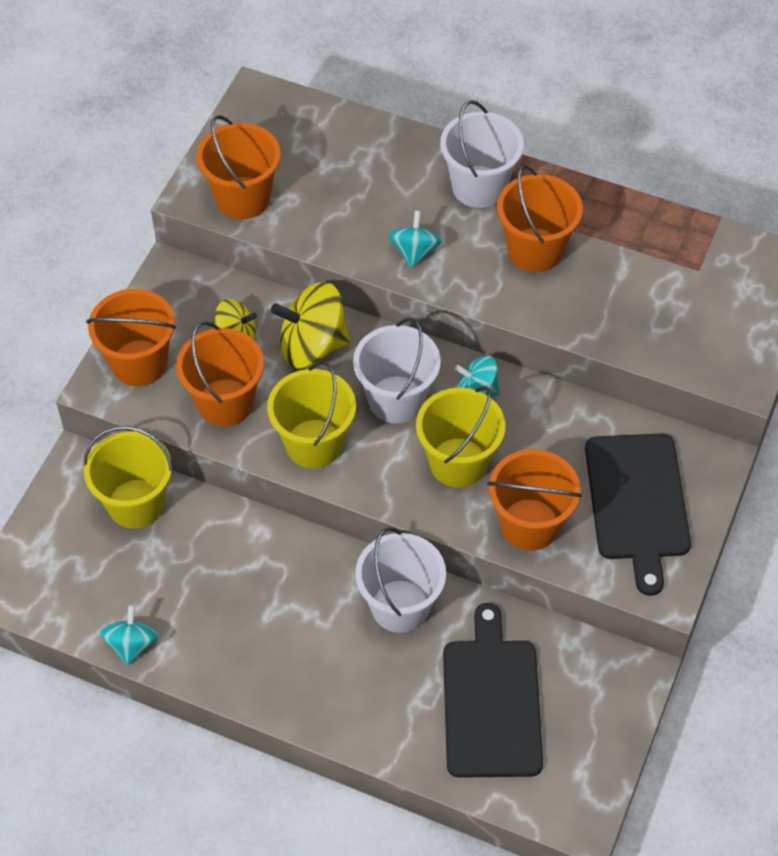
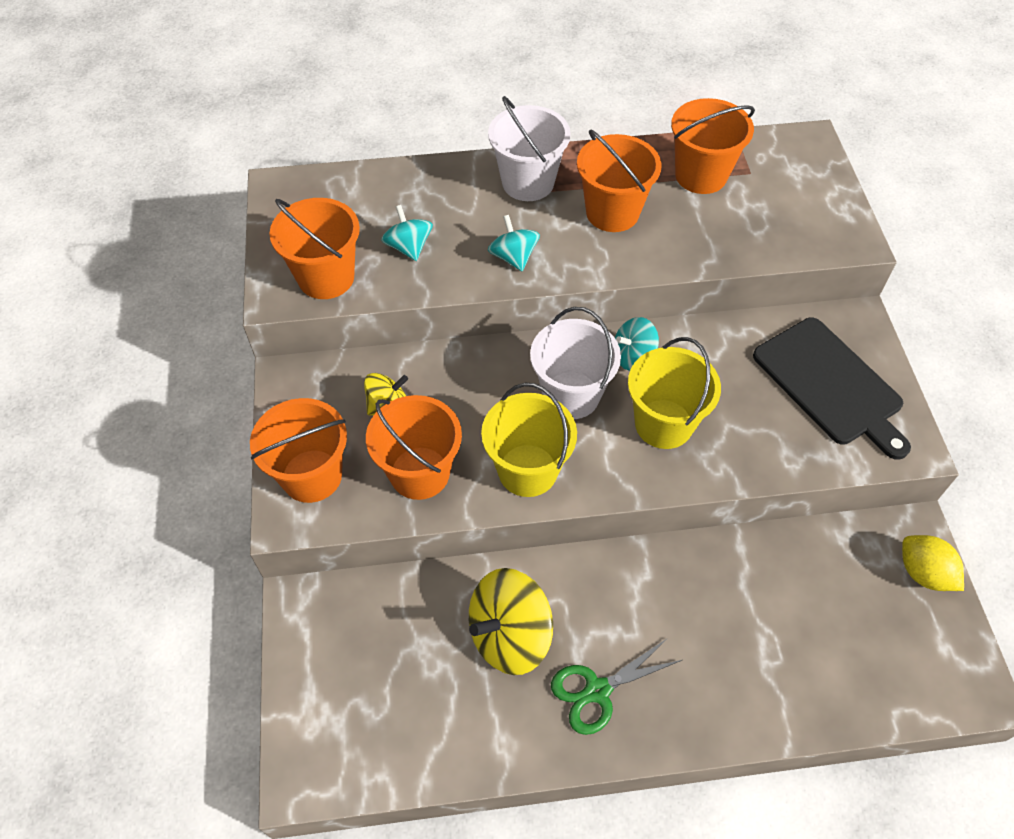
camera: 30 degrees left, 0 degrees up
(132, 644) = (469, 760): turquoise spinning top -> turquoise spinning top (409, 247)
(136, 504) = (381, 614): yellow bucket -> none
(264, 649) = (597, 691): none -> green scissors
(312, 346) = (464, 383): yellow spinning top -> yellow spinning top (509, 635)
(400, 606) = (686, 580): white bucket -> none
(491, 702) = (826, 625): black cutting board -> none
(529, 524) = (763, 447): orange bucket -> orange bucket (701, 175)
(613, 708) = (923, 573): none -> yellow lemon

